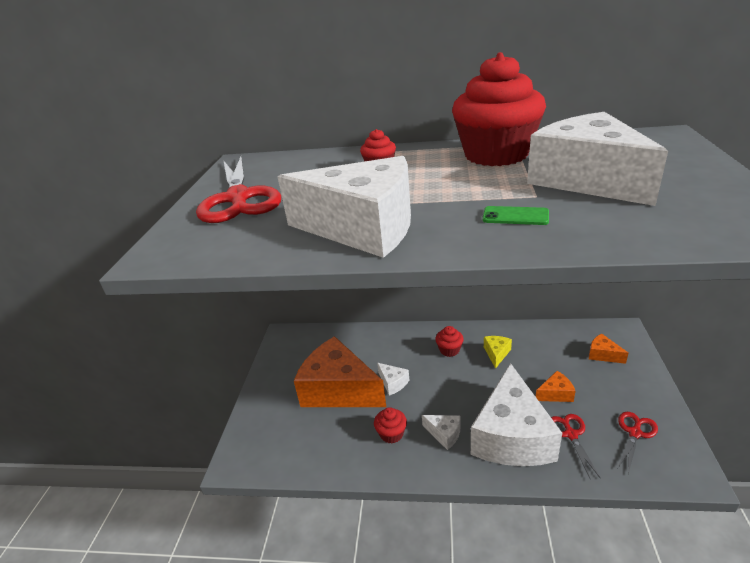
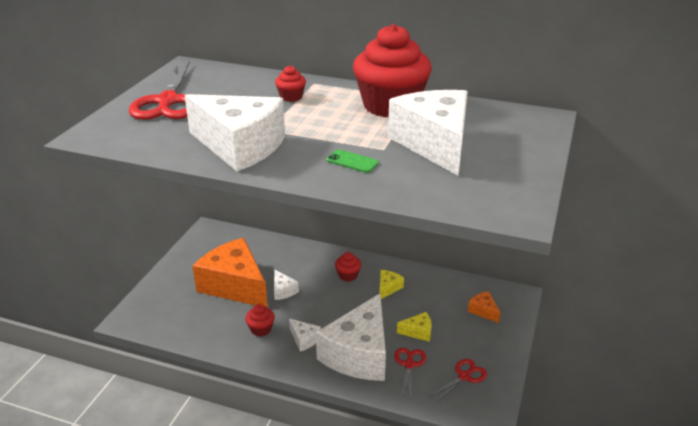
camera: 10 degrees right, 0 degrees up
(555, 394) = (418, 332): orange cheese -> yellow cheese

